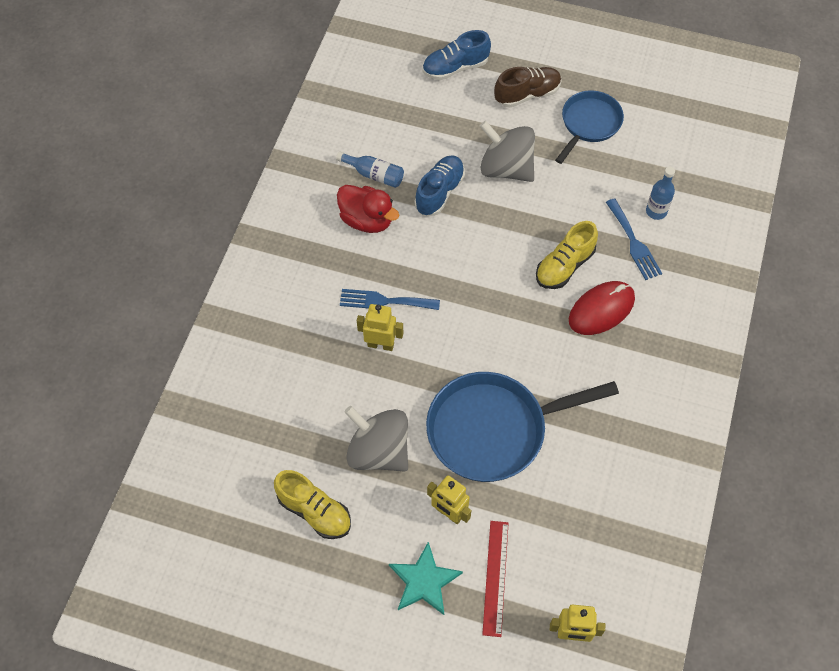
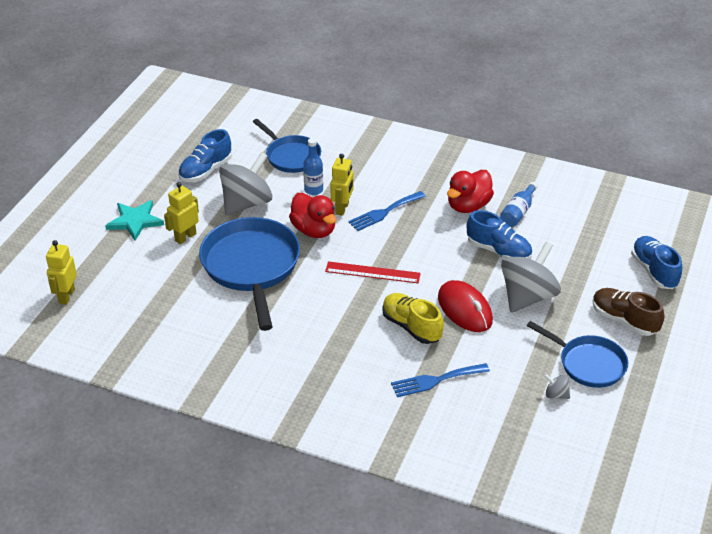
camera: 95 degrees right, 20 degrees down
(281, 411) = (291, 156): none -> blue pan
(314, 511) = (205, 170): yellow shoe -> blue shoe
(384, 301) = (384, 212): blue fork -> blue fork turned 135 degrees counterclockwise
(422, 371) = (314, 230): none -> red duck
(495, 577) = (125, 258): red ruler -> red ruler (372, 272)
(527, 94) = (624, 320): brown shoe -> brown shoe turned 150 degrees clockwise
(601, 310) = (360, 347): red mouse -> red mouse (465, 309)
(632, 149) = (556, 394): none -> grey spinning top
(656, 211) = (474, 403): blue bottle -> blue bottle (313, 190)

